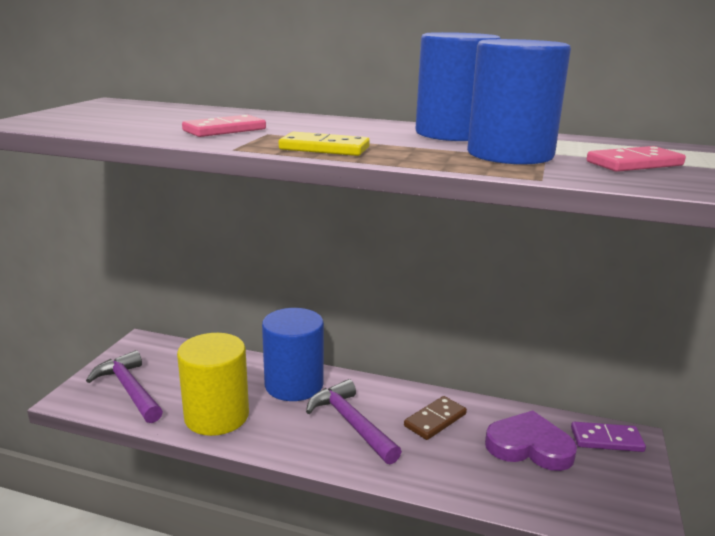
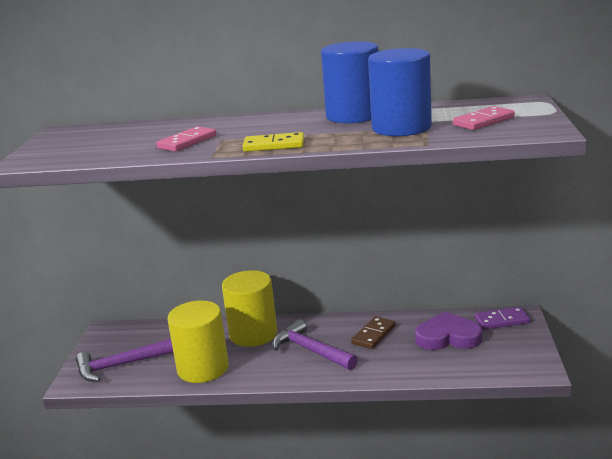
camera: 10 degrees left, 0 degrees up
(129, 389) = (119, 366): purple hammer -> purple hammer turned 60 degrees counterclockwise
(294, 385) = (253, 334): blue cylinder -> yellow cylinder

